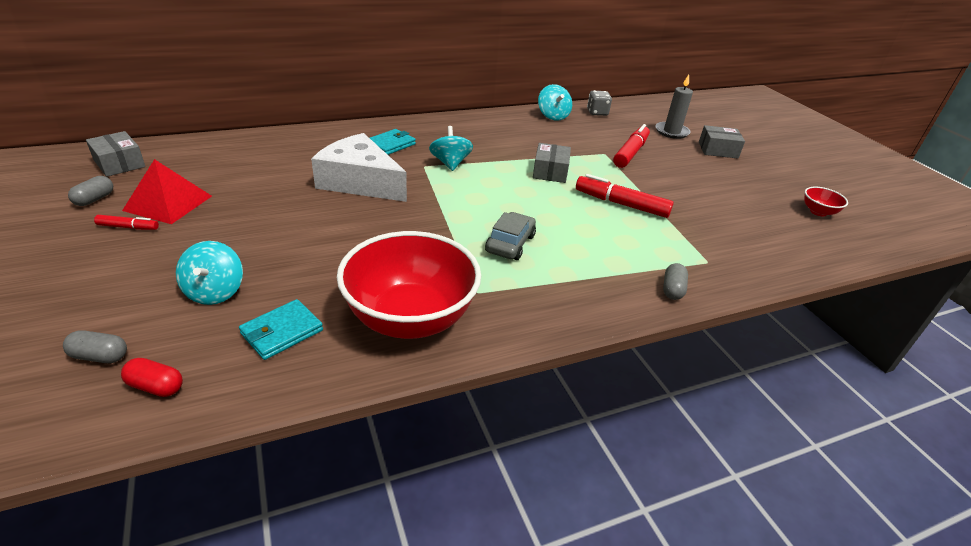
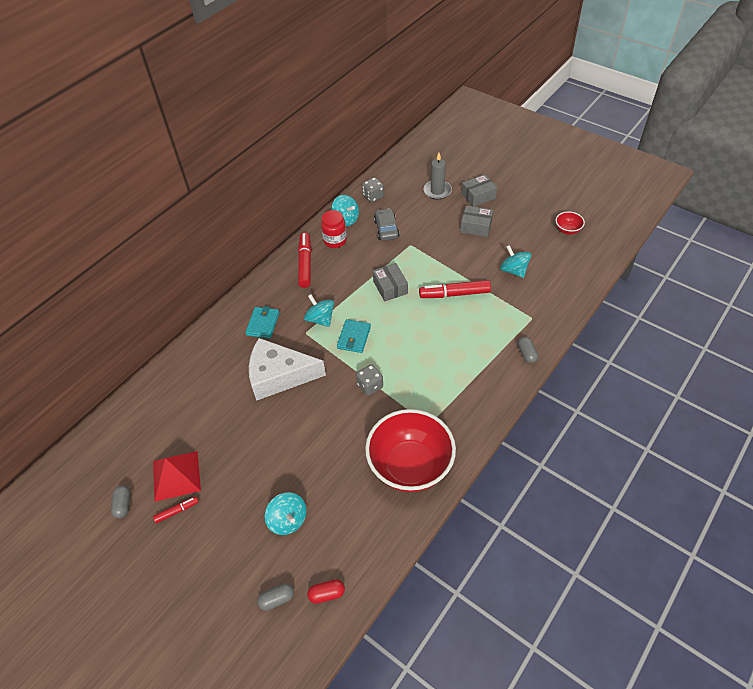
camera: 25 degrees left, 15 degrees up
(119, 163) = (95, 464): grey box -> grey box (476, 226)
(282, 332) = (353, 520): turquoise wallet -> turquoise wallet (354, 337)
(444, 230) = (370, 386): none -> grey dice
(510, 244) = (417, 373): grey car -> grey car (386, 229)
(526, 124) = (335, 241): none -> red jar
(630, 153) = (426, 234): red marker -> red marker (305, 264)
(716, 215) = (514, 270): none -> turquoise spinning top

